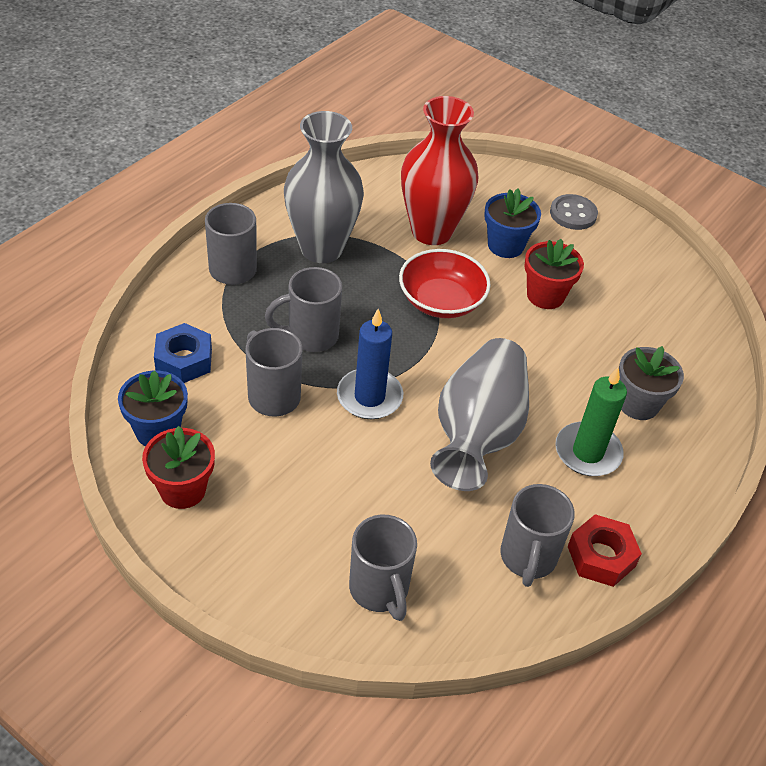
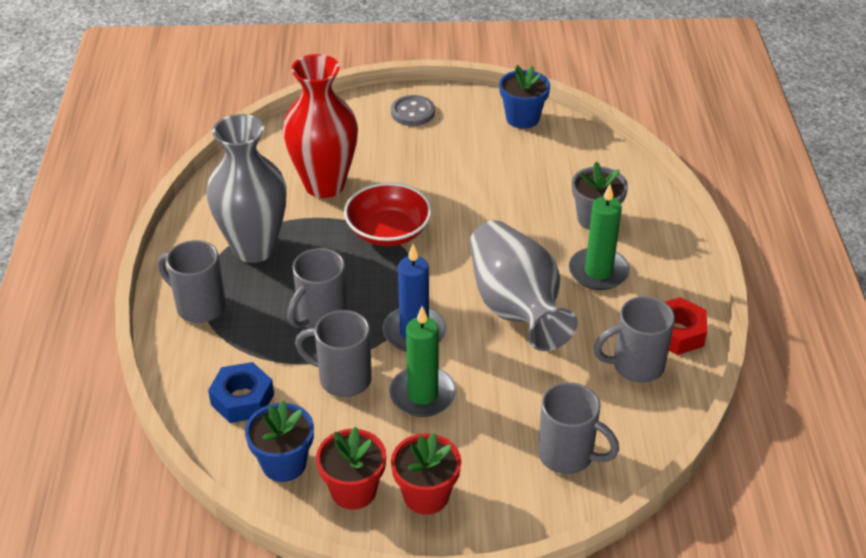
camera: 35 degrees left, 5 degrees down
(319, 452) = (422, 394): none -> green candle
(505, 245) = (390, 163): blue flower pot -> blue flower pot (522, 118)
(528, 558) = (636, 366): grey mug -> grey mug turned 105 degrees clockwise
(545, 295) = (457, 182): red flower pot -> red flower pot (426, 495)

